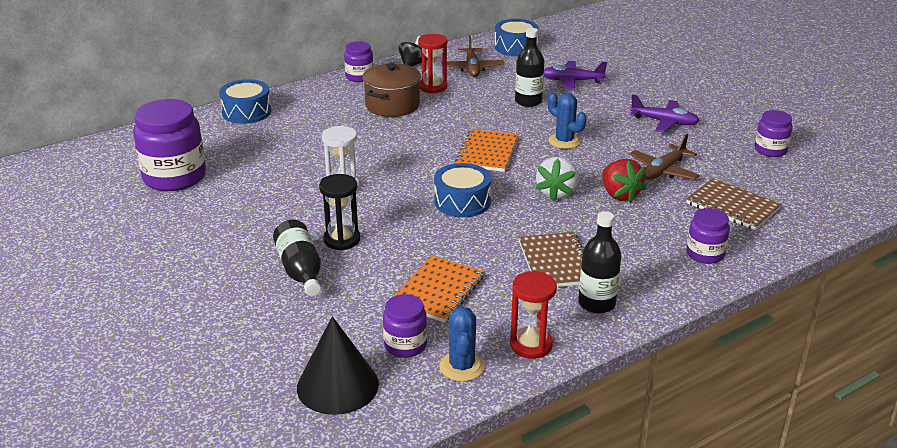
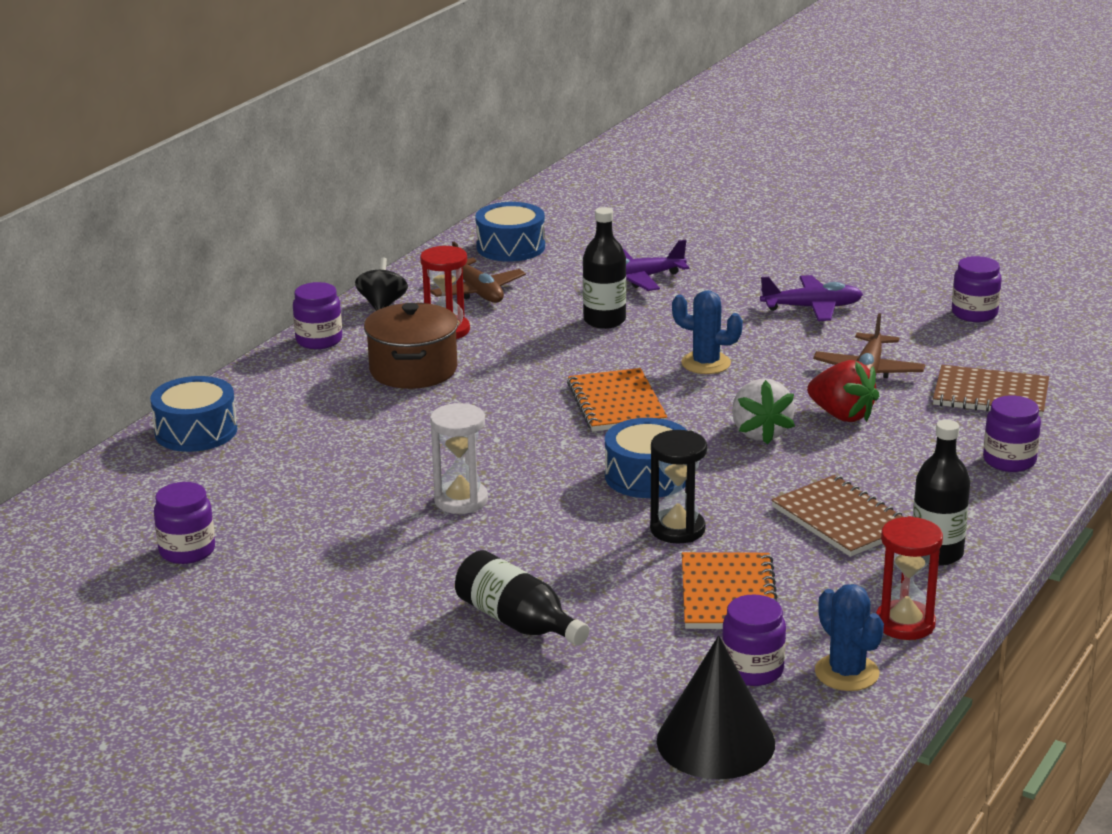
camera: 25 degrees left, 5 degrees down
(174, 177) = (187, 551): purple jar -> purple jar, size x0.54
(342, 240) = (533, 568): black hourglass -> black hourglass (677, 529)

